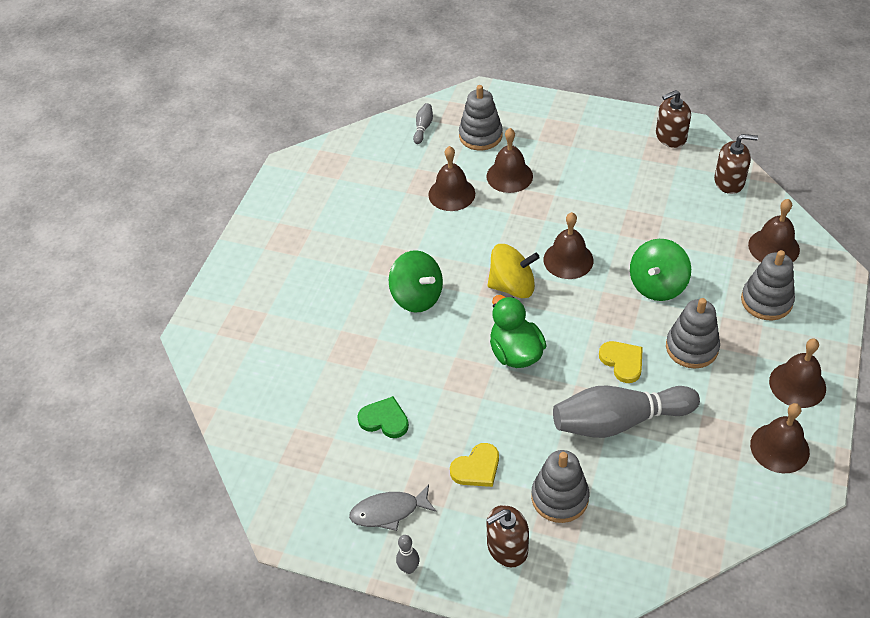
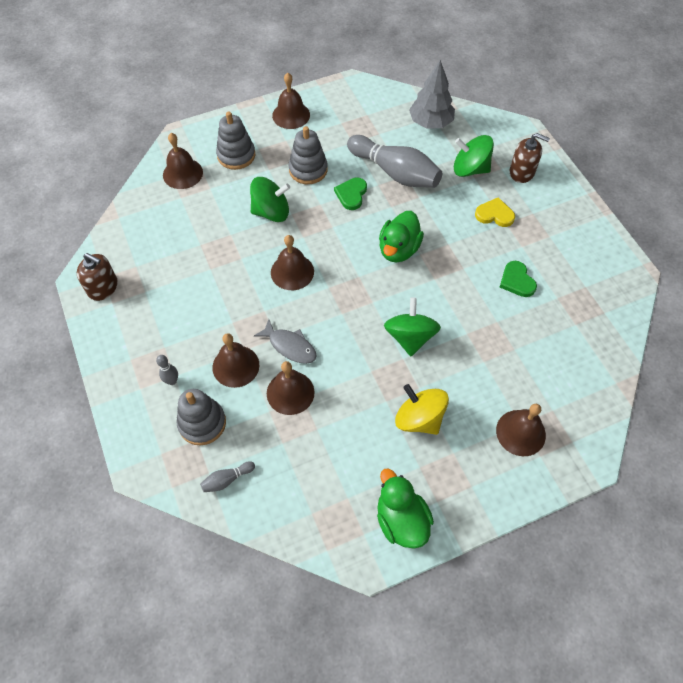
camera: 135 degrees left, 10 degrees up
(291, 196) = (401, 520): none -> green duck
(389, 511) = (564, 234): grey fish -> grey fish (290, 346)
(409, 568) = (581, 203): grey bowling pin -> grey bowling pin (172, 381)
(512, 286) = (346, 287): yellow spinning top -> yellow spinning top (419, 418)
(559, 497) = (470, 169): grey stacking toy -> green spinning top
(622, 362) = (351, 194): yellow heart -> green heart
(669, 516) = (430, 122): none -> grey tree
(729, 181) = (131, 226): brown soap dispenser -> none
(779, 448) = (342, 103): brown bell -> brown bell (520, 432)

